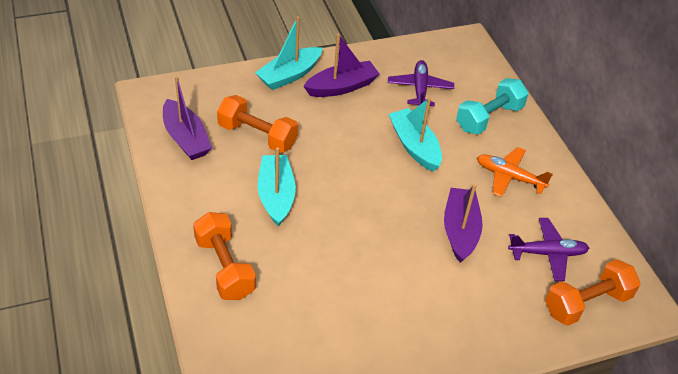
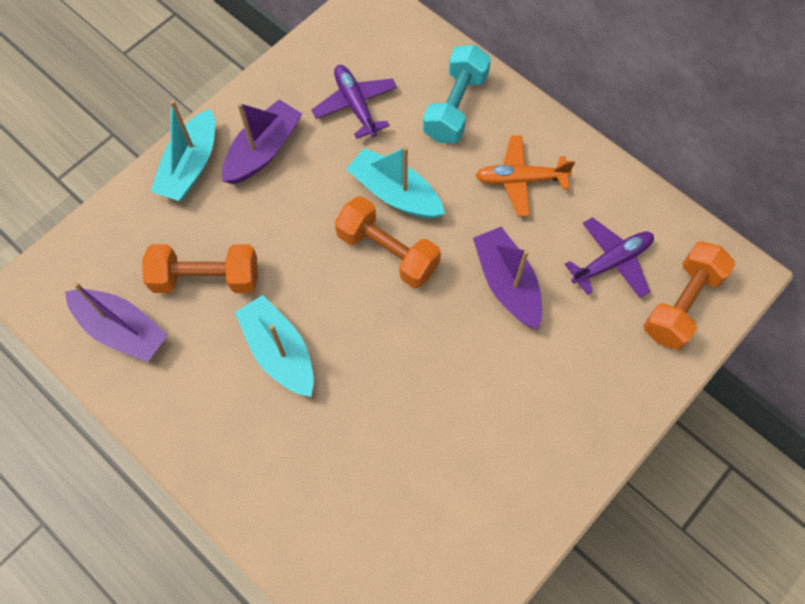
camera: 25 degrees left, 20 degrees up
(224, 267) = (280, 484): orange dumbbell -> orange dumbbell (387, 252)

